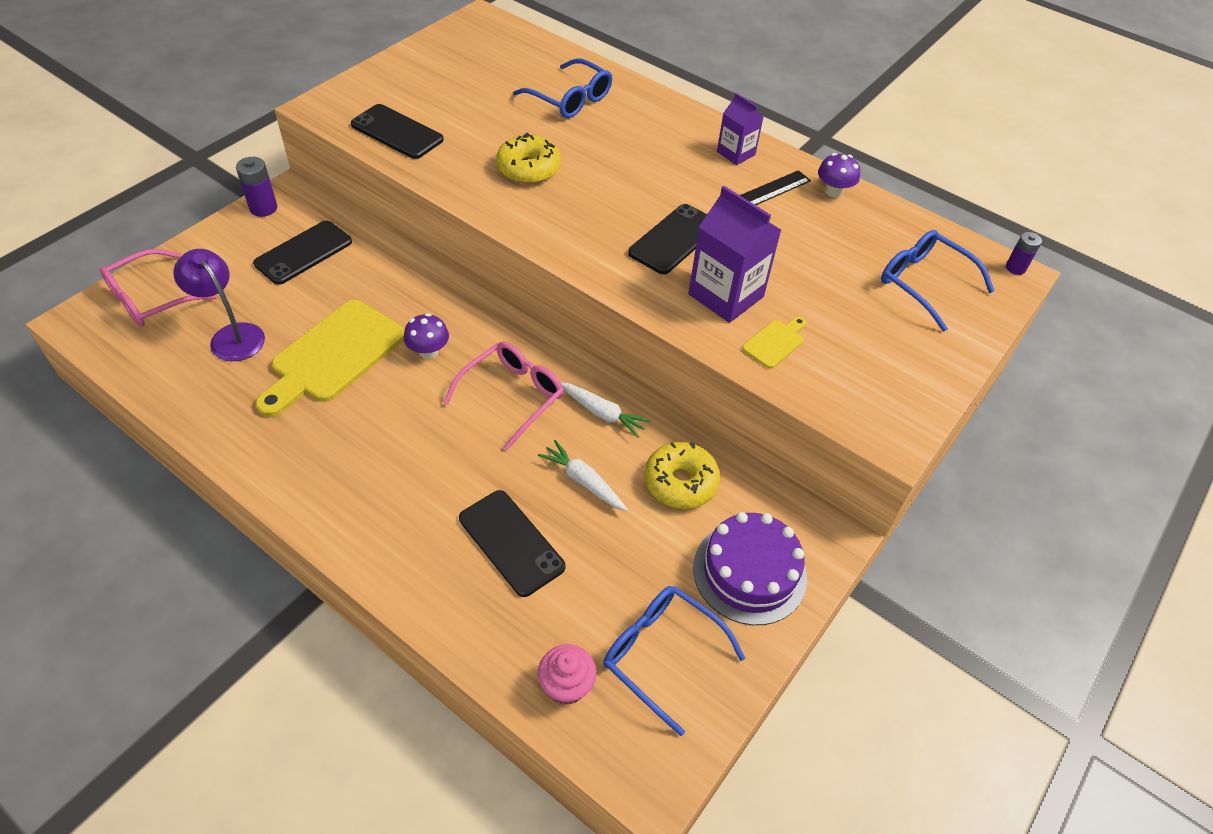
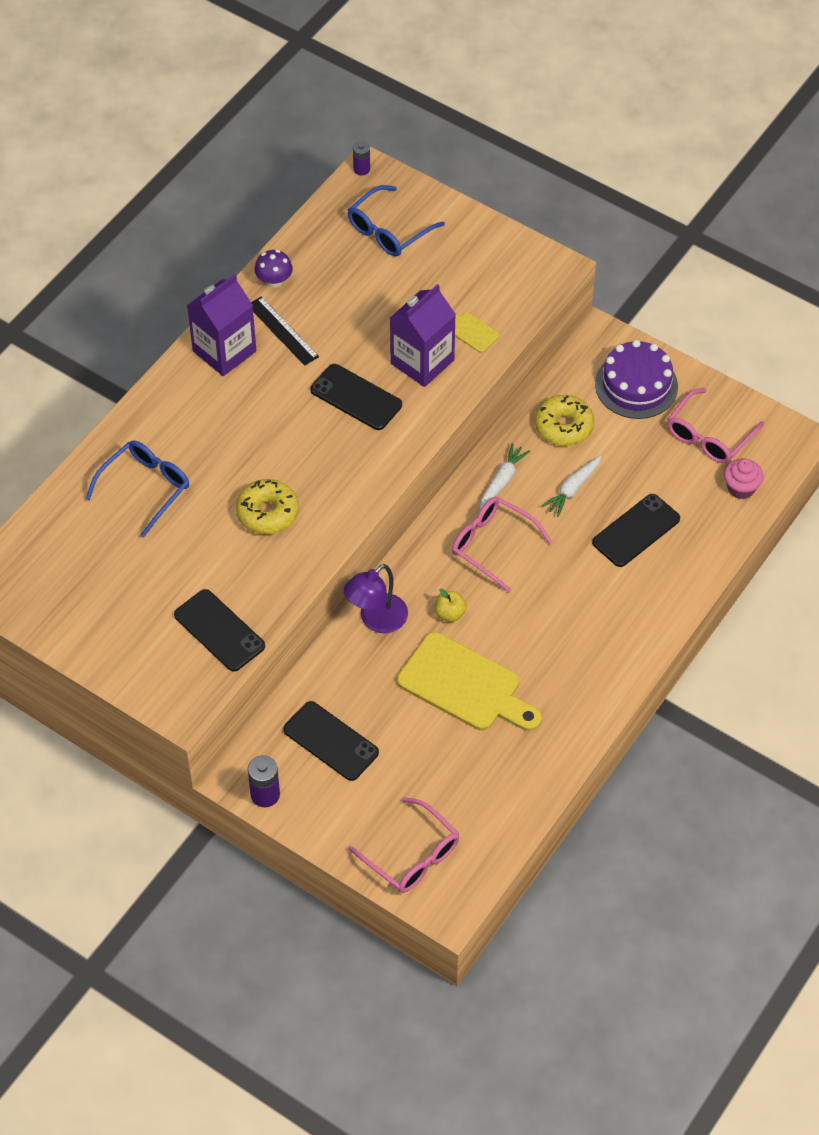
camera: 90 degrees left, 5 degrees up
(231, 335) = (451, 773): purple lamp -> purple lamp (376, 620)
(397, 132) = (219, 630): black phone -> black phone turned 75 degrees counterclockwise
(428, 351) = (450, 614): purple mushroom -> yellow apple
(661, 654) = (708, 436): blue glasses -> pink glasses
(736, 153) = (224, 351): purple carton -> purple carton, size x1.69

